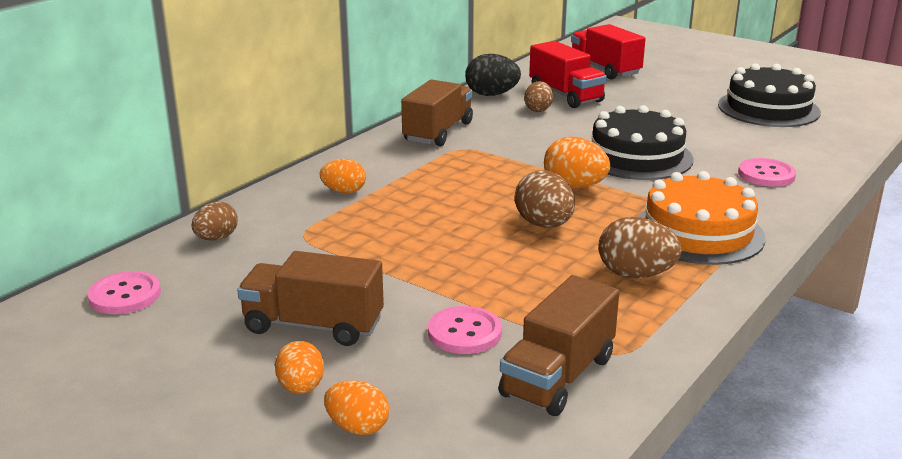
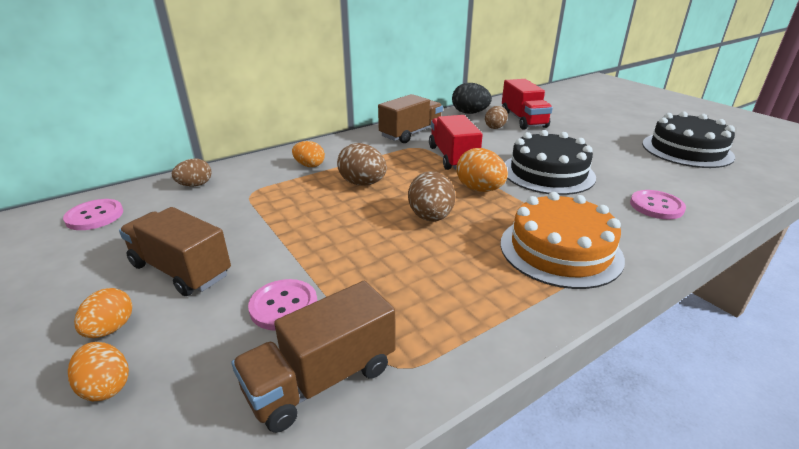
camera: 20 degrees right, 5 degrees up
(604, 69) = (565, 105): red truck -> red truck (452, 157)
(635, 274) = (475, 281): brown egg -> brown egg (362, 183)

